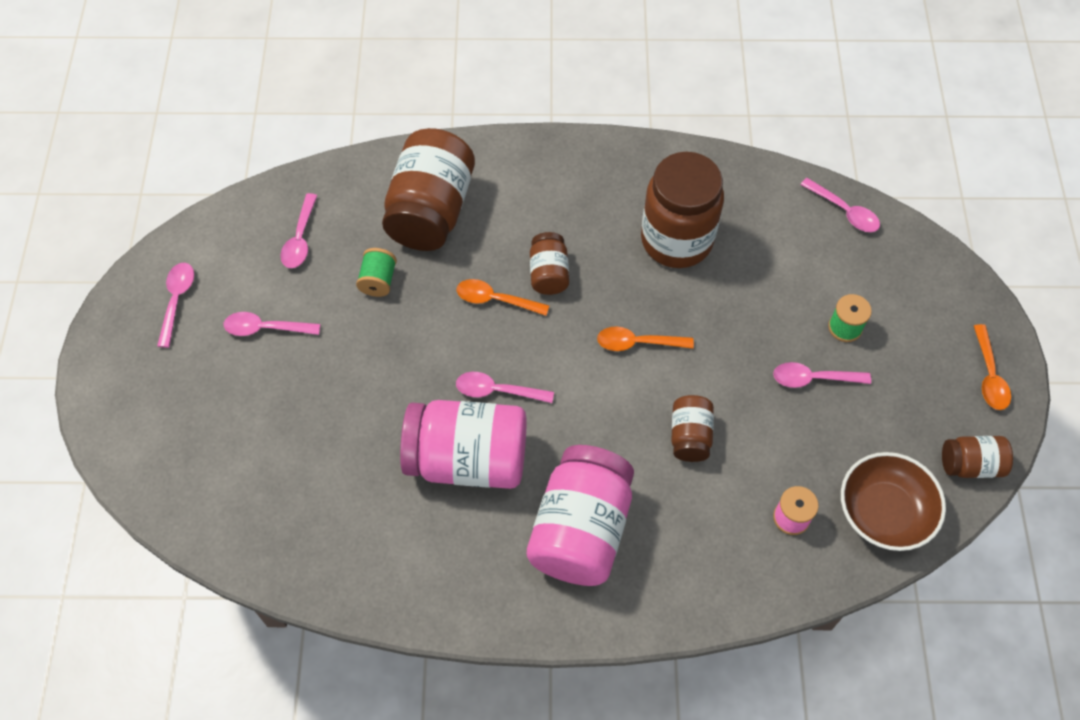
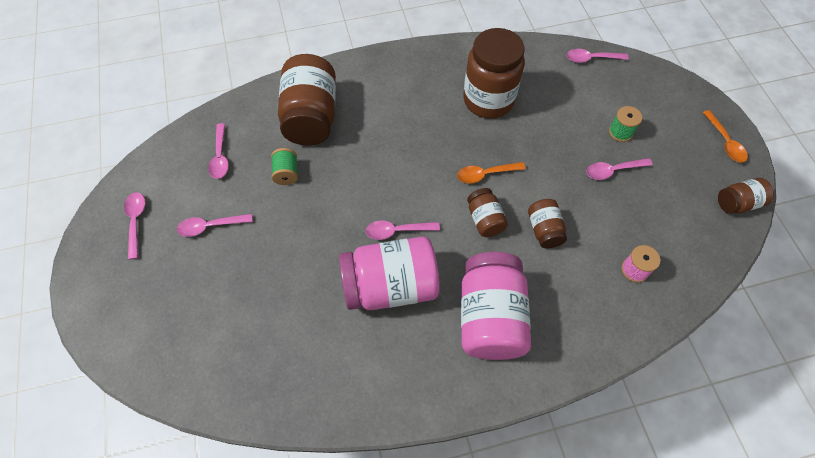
camera: 15 degrees left, 0 degrees up
(495, 300) = (376, 167): orange spoon -> none
(549, 273) = (408, 141): brown jar -> brown jar (485, 219)
(844, 211) = (591, 59): pink spoon -> pink spoon turned 150 degrees clockwise
(884, 512) = (695, 250): brown bowl -> none

